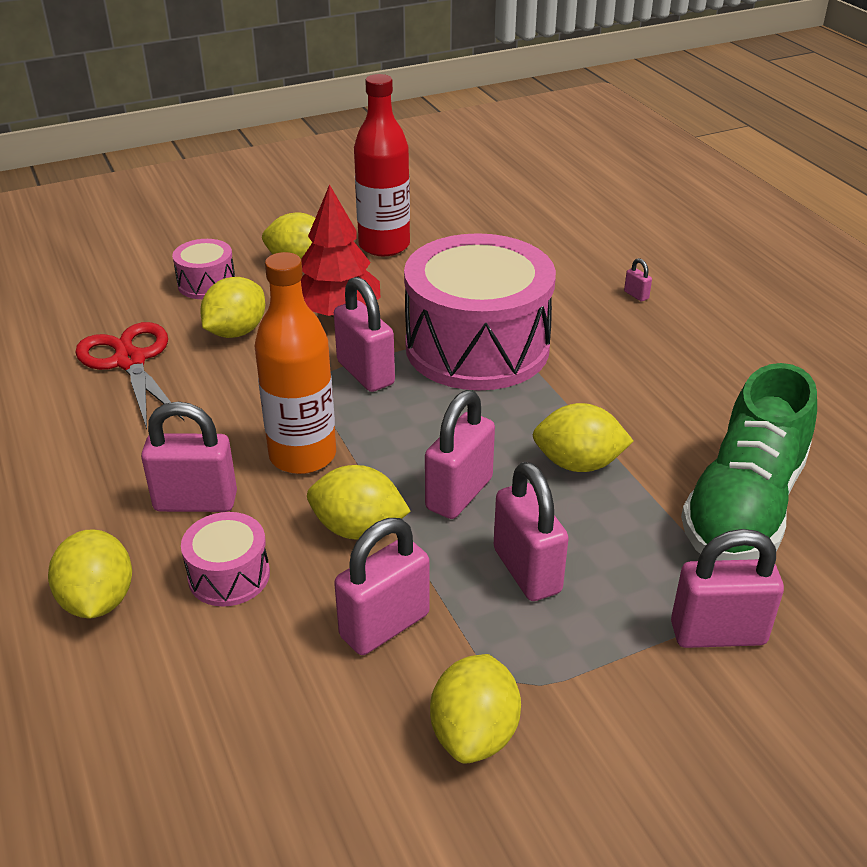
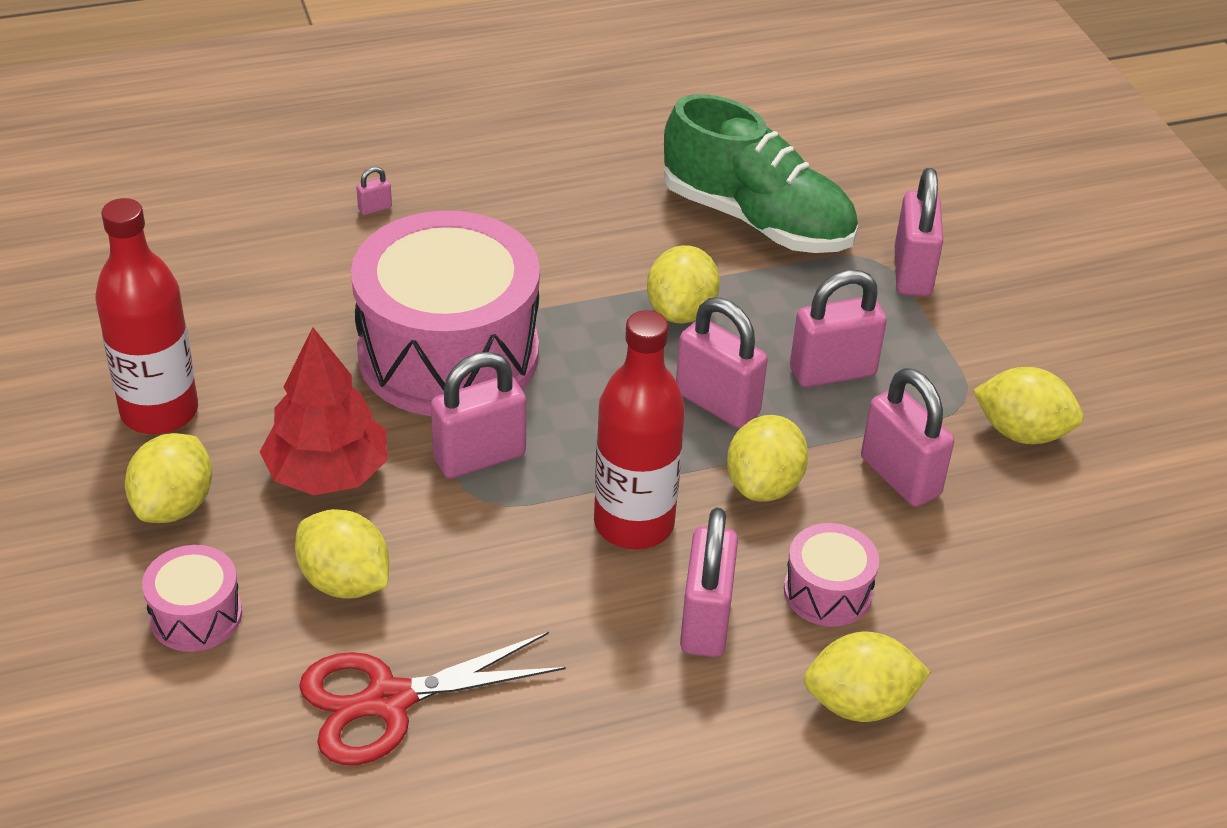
camera: 85 degrees left, 5 degrees up
(302, 455) = (634, 524): orange bottle -> red bottle

